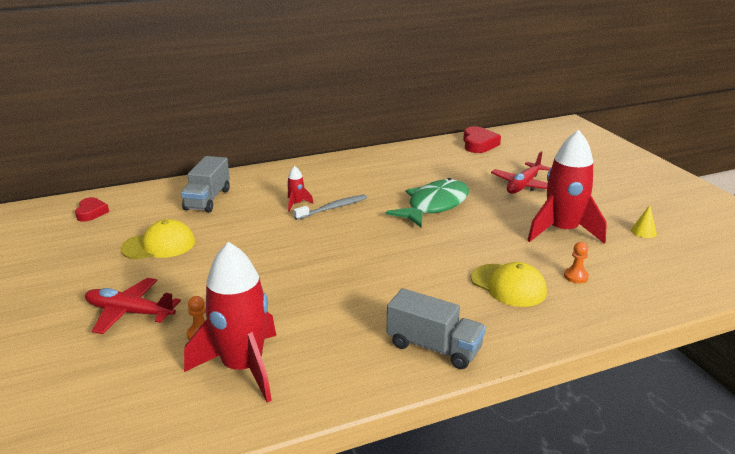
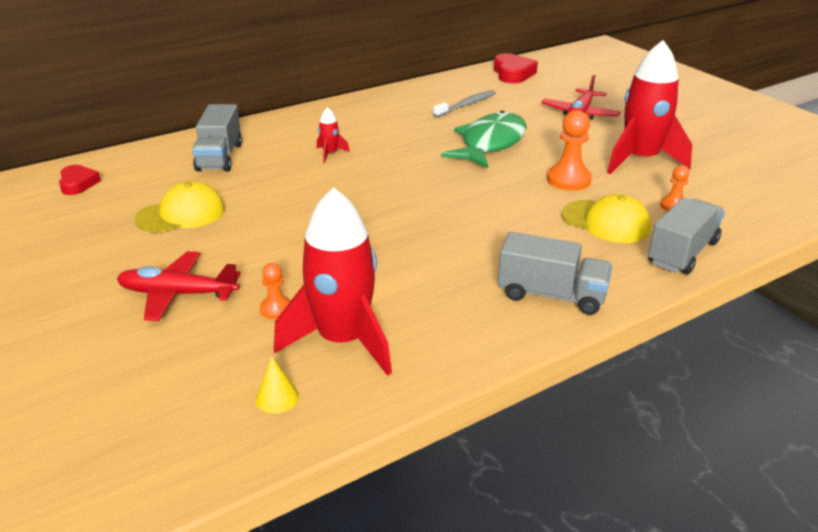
camera: 10 degrees left, 5 degrees up
(333, 208) = (375, 155): grey toothbrush -> grey toothbrush (466, 105)
(490, 244) = (568, 180): none -> orange pawn
(567, 321) = (682, 253): none -> grey truck
(643, 231) = (725, 153): yellow cone -> yellow cone (277, 397)

